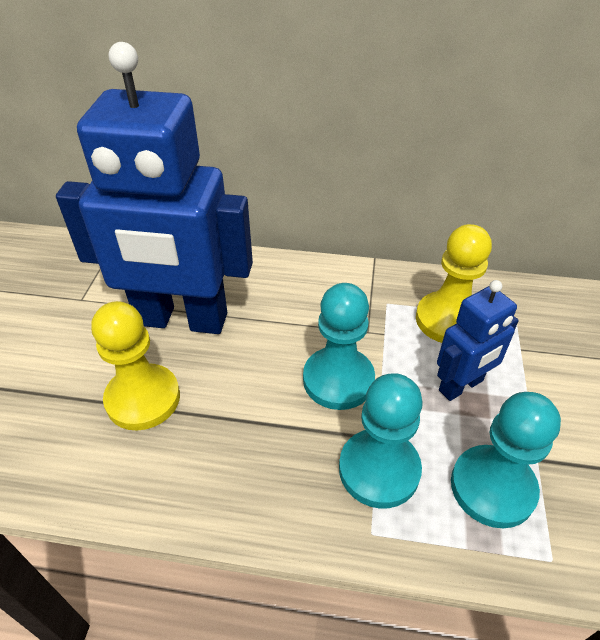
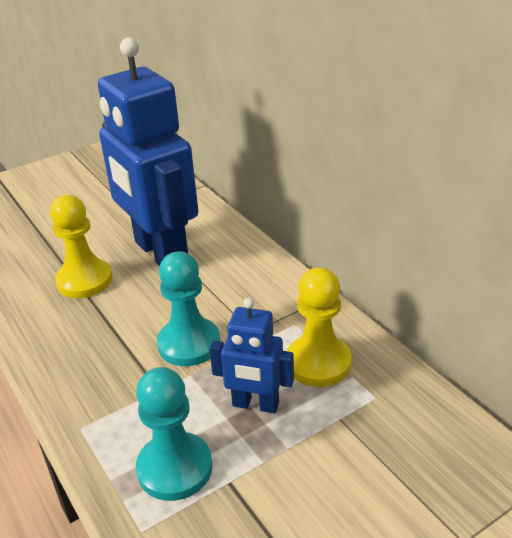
camera: 50 degrees right, 10 degrees down
(379, 469) = (132, 404): turquoise pawn -> none

